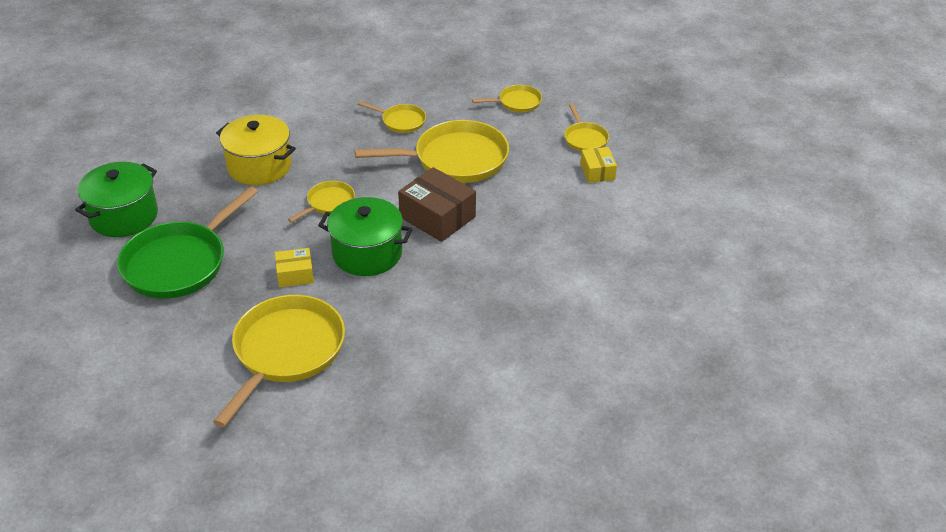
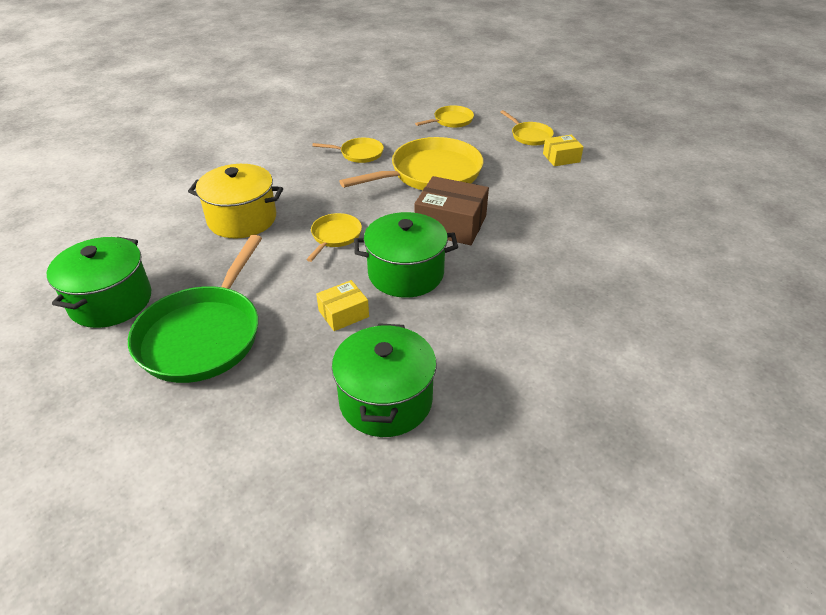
camera: 20 degrees left, 0 degrees up
(286, 352) = (385, 400): yellow pan -> green pot
(597, 172) = (561, 158): yellow box -> yellow box turned 75 degrees counterclockwise

